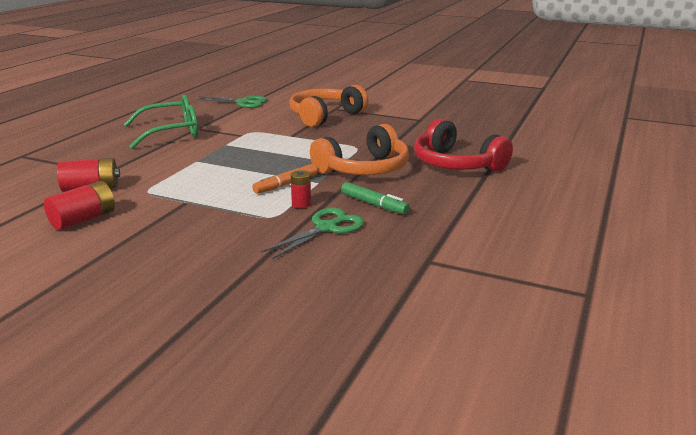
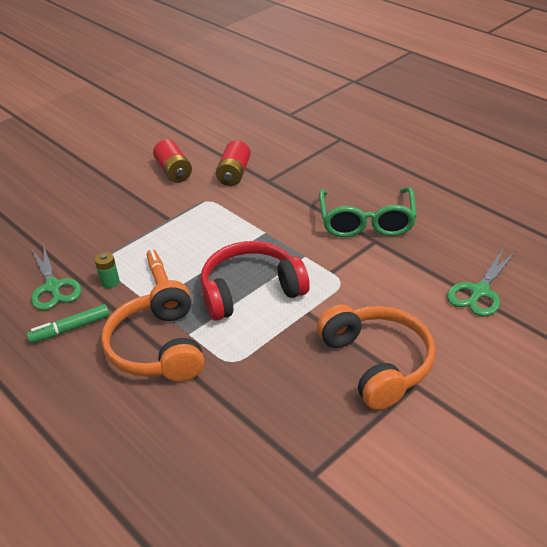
camera: 115 degrees right, 15 degrees up
(301, 204) = (110, 282): red battery -> green battery
(456, 164) = (114, 439): red headphones -> red headphones (251, 291)

